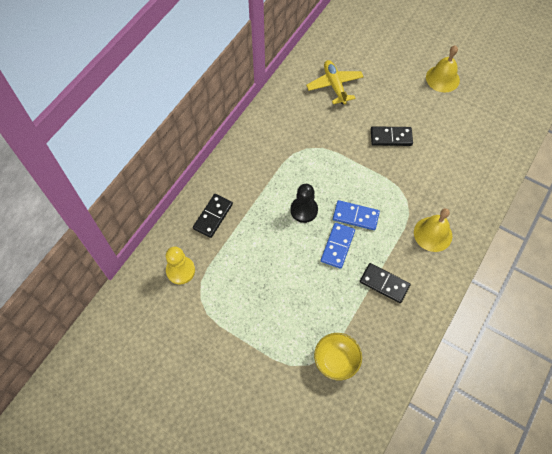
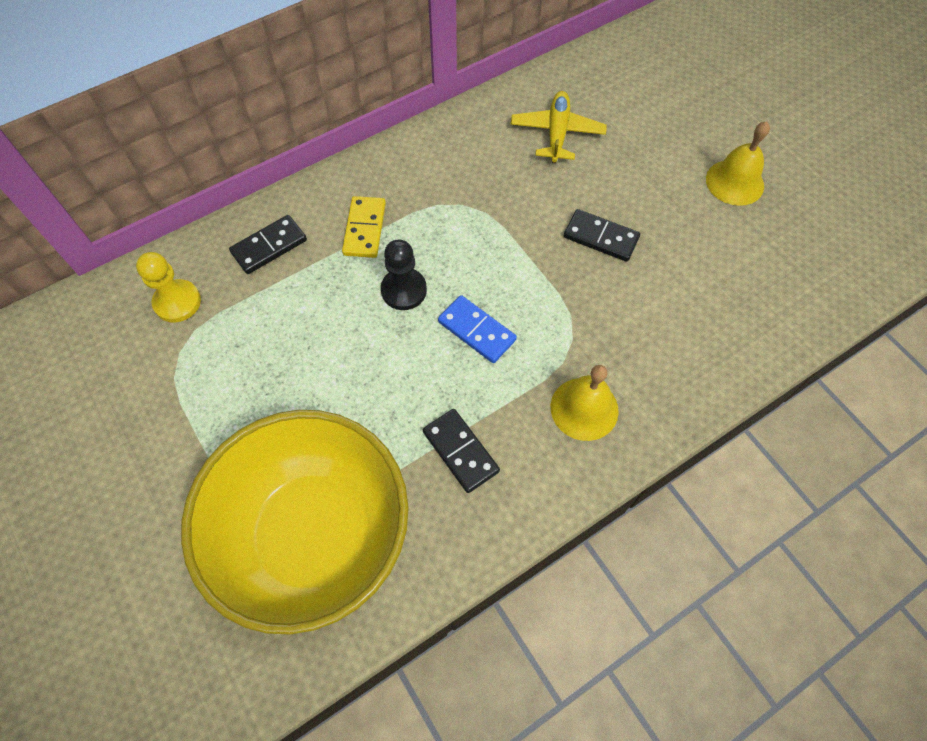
camera: 25 degrees right, 0 degrees up
(261, 184) = (365, 229): none -> yellow domino
(336, 361) = (314, 536): yellow bowl -> yellow bowl, size x2.47
(337, 246) = (422, 363): blue domino -> none

